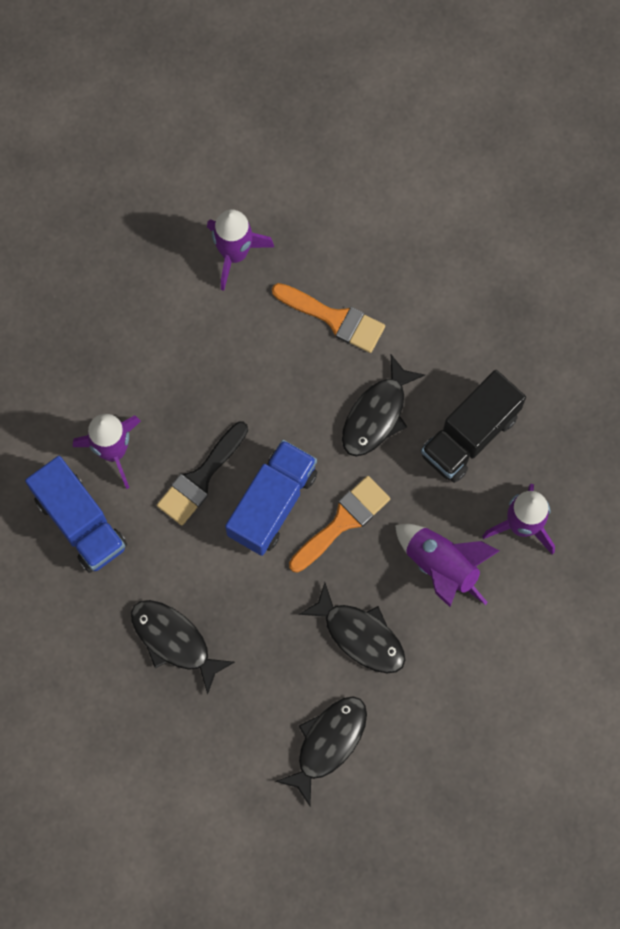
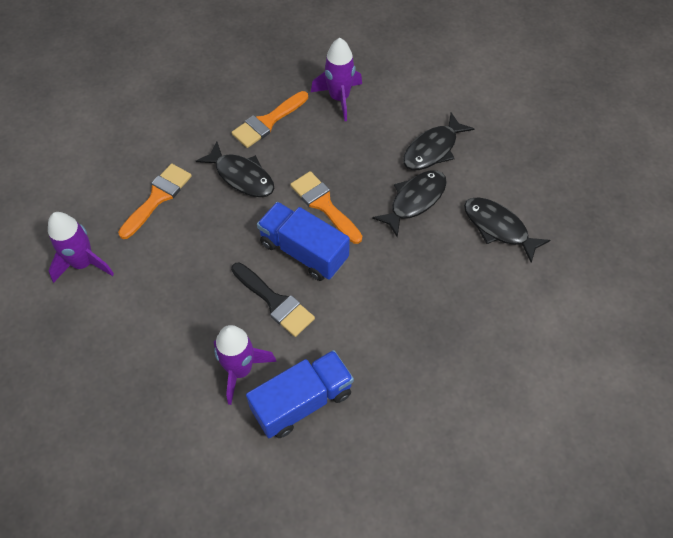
camera: 85 degrees left, 15 degrees down
(174, 641) = (414, 331): black fish -> black fish (433, 149)
(441, 566) = (365, 146): purple rocket -> none
(469, 435) = (267, 122): black truck -> orange brush

